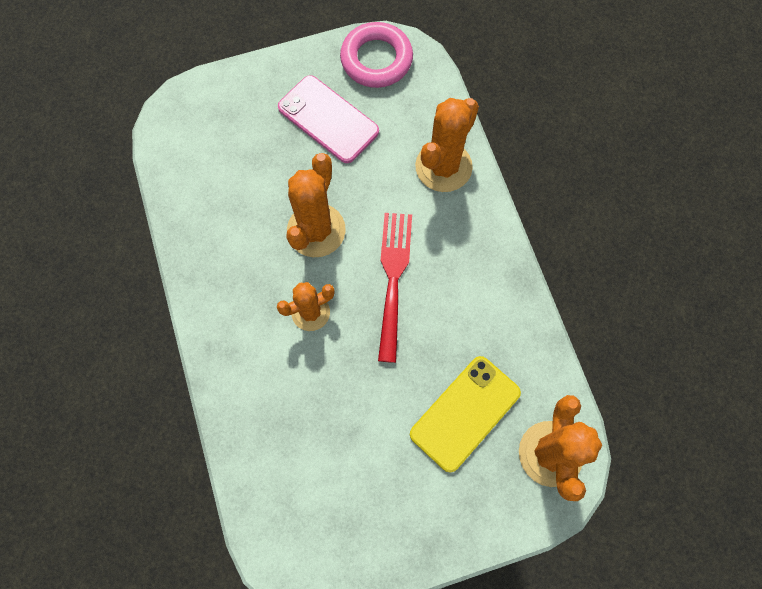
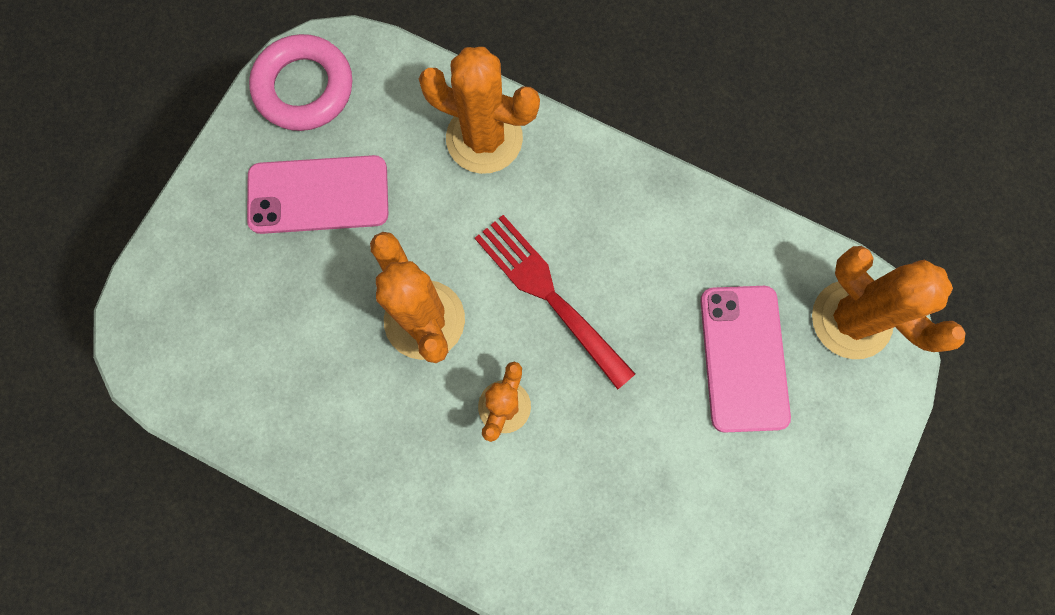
camera: 45 degrees left, 5 degrees up
(443, 167) = (484, 138): orange cactus -> orange cactus turned 60 degrees counterclockwise
(465, 413) = (743, 358): yellow phone -> pink phone

